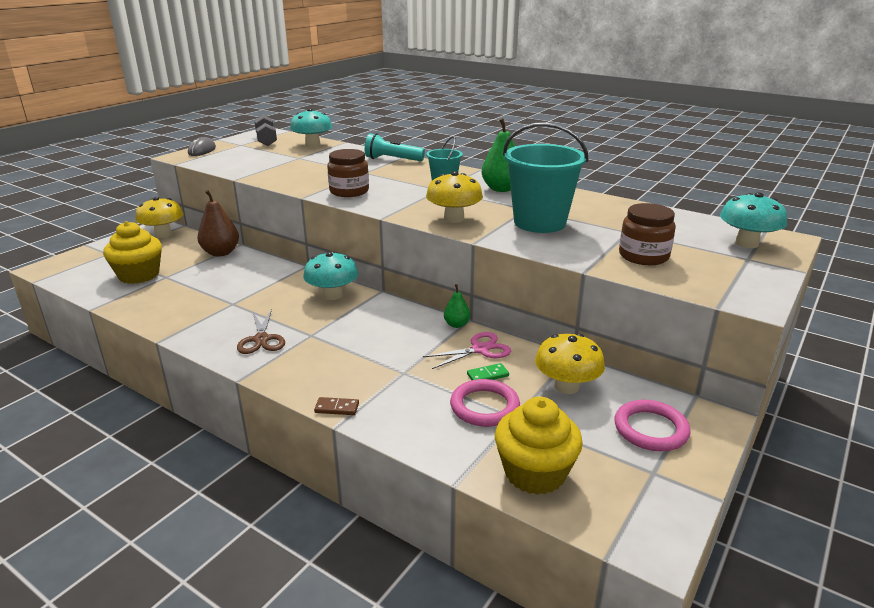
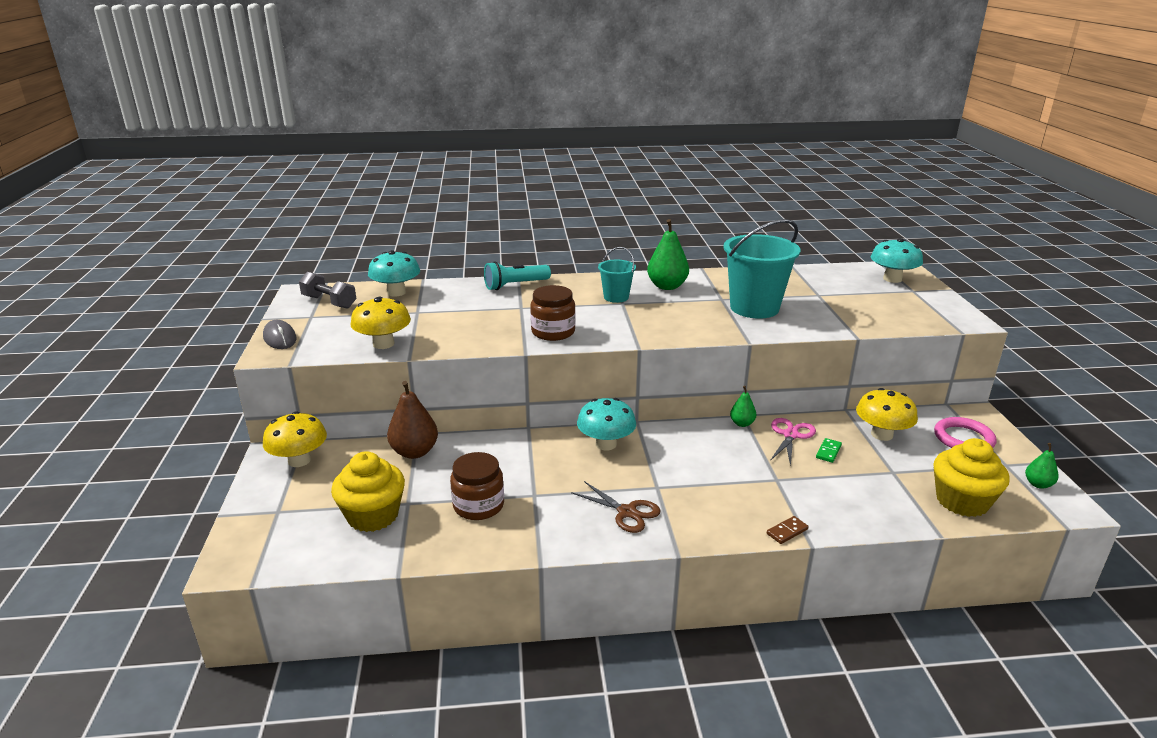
camera: 40 degrees left, 0 degrees up
(454, 219) = (692, 327): yellow mushroom -> yellow mushroom (383, 344)
(484, 406) = (866, 475): pink ring -> none
(643, 256) = (863, 311): brown jar -> brown jar (478, 505)
(655, 507) = (1038, 484): none -> green pear

